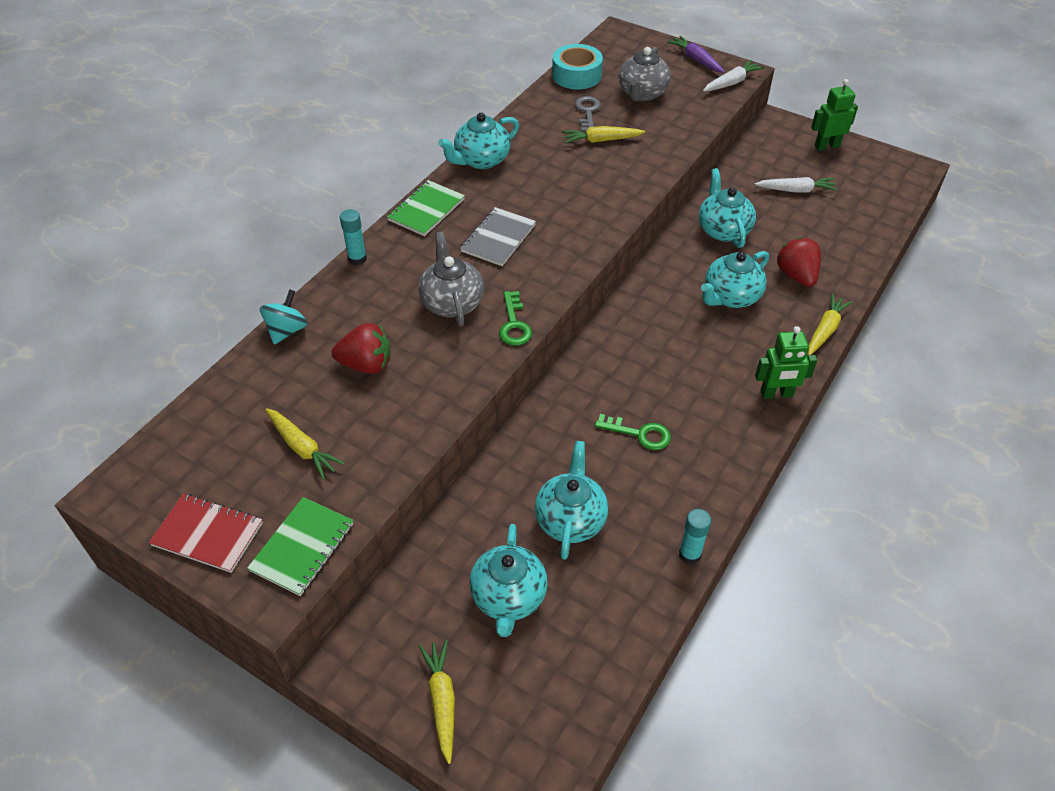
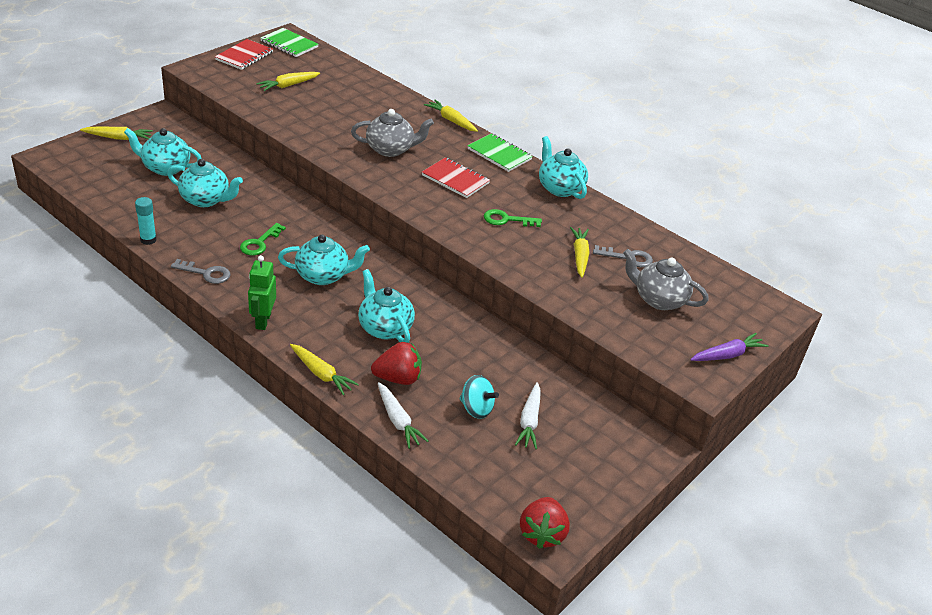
camera: 95 degrees right, 10 degrees down
(287, 330) = (389, 90): turquoise spinning top -> turquoise spinning top (476, 409)
(302, 547) = (218, 79): green notebook -> green notebook (289, 44)
(357, 259) = (451, 120): turquoise glue stick -> yellow carrot
(366, 365) = (345, 112): red strawberry -> red strawberry (542, 533)
(498, 238) = (455, 179): grey notebook -> red notebook
(514, 324) = (357, 170): green key -> green key (506, 220)
(576, 75) = (694, 265): turquoise tape -> none
(723, 230) = (477, 349): turquoise teapot -> turquoise teapot (323, 276)
(724, 469) = (206, 273): none -> grey key
(731, 83) = (678, 370): white carrot -> white carrot (398, 420)
(826, 146) = (608, 476): green robot -> none

